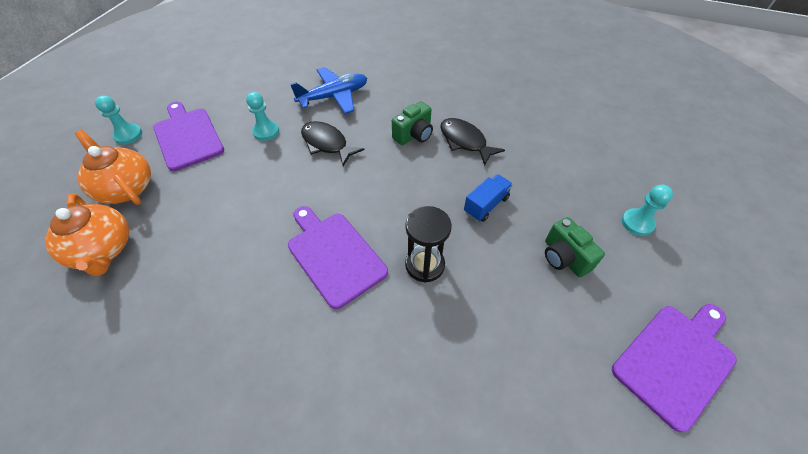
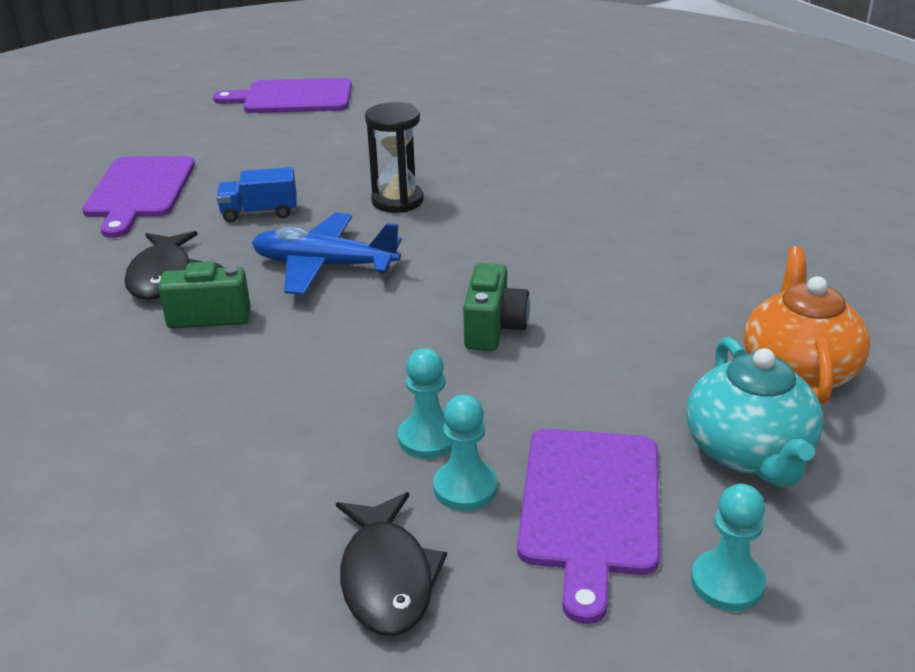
camera: 140 degrees left, 20 degrees down
(126, 188) = (748, 452): orange teapot -> turquoise teapot
(327, 144) = (350, 365): black fish -> black fish (387, 577)
(334, 96) = (230, 447): blue plane -> blue plane (325, 266)
(334, 255) = (483, 243): purple cutting board -> purple cutting board (139, 191)
(564, 257) = (263, 157): green camera -> green camera (494, 328)
(637, 223) = (154, 147): turquoise pawn -> turquoise pawn (465, 487)

